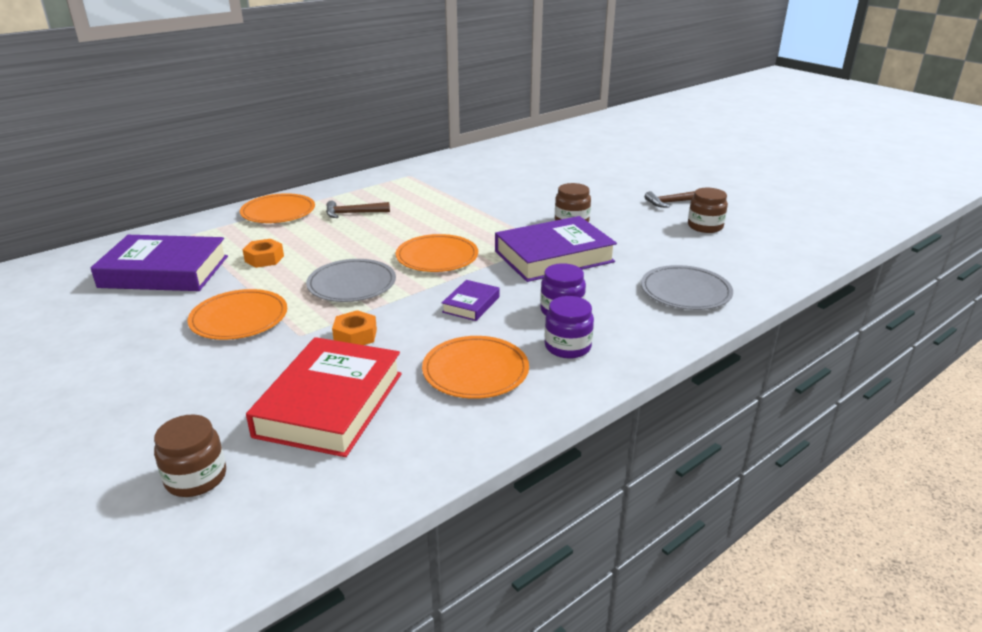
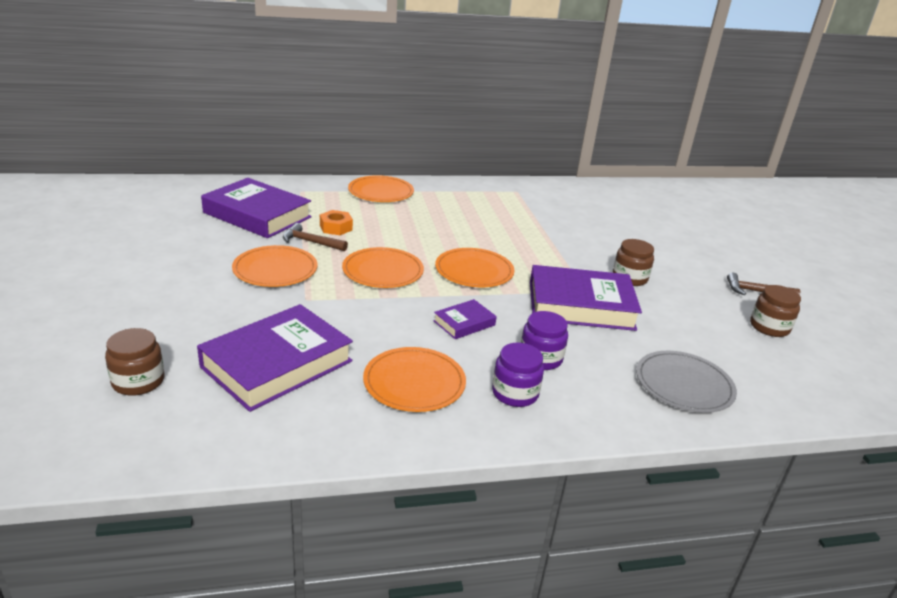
camera: 25 degrees right, 0 degrees up
(330, 404) = (277, 364): red book -> purple book
(352, 284) = (383, 271): grey plate -> orange plate
(353, 213) = (438, 211): brown hammer -> brown hammer (311, 242)
(355, 336) = (346, 315): orange nut -> none

